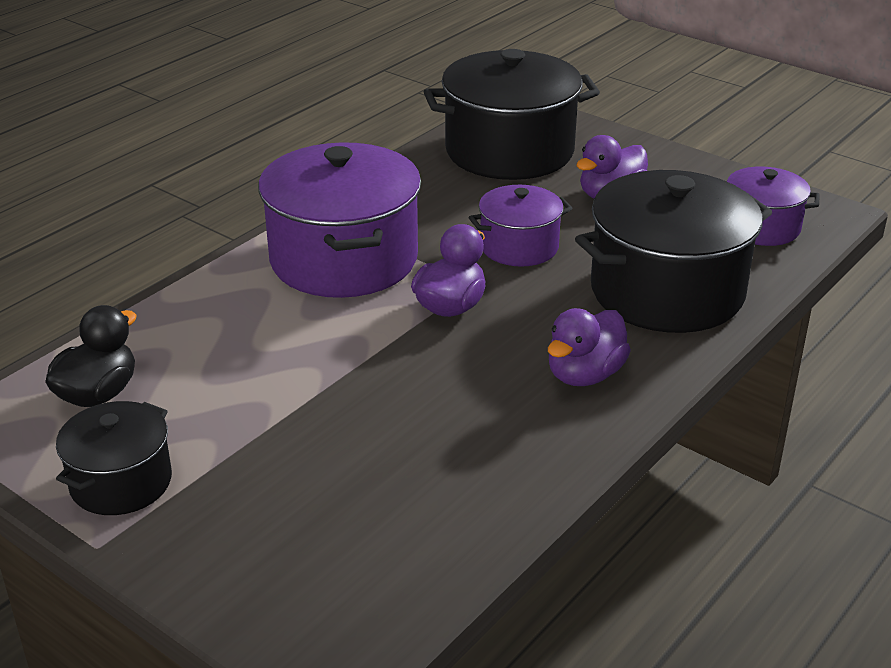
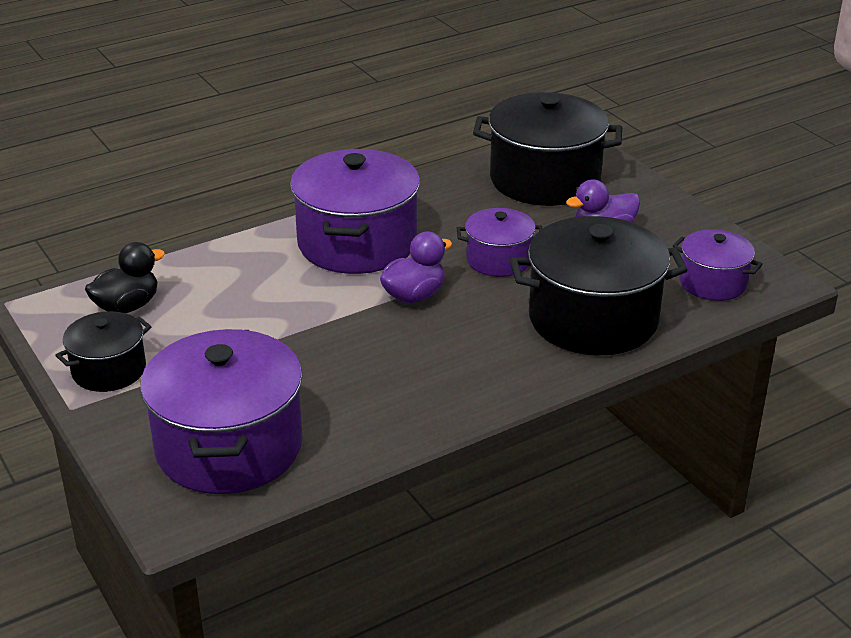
camera: 20 degrees right, 0 degrees up
(343, 545) = (229, 447): none -> purple pot
(585, 375) = (481, 369): purple duck -> none

